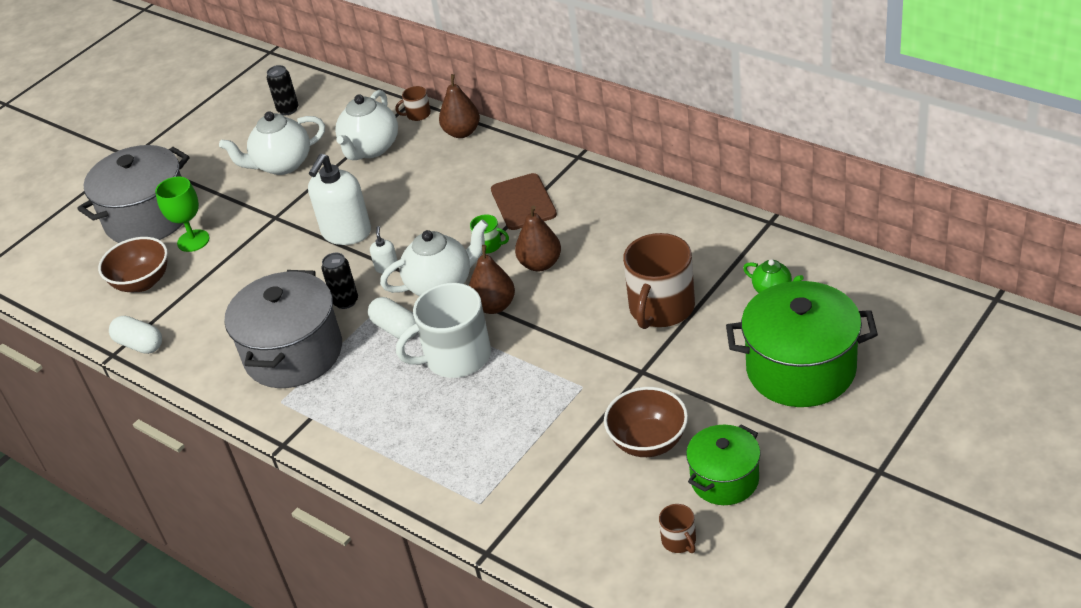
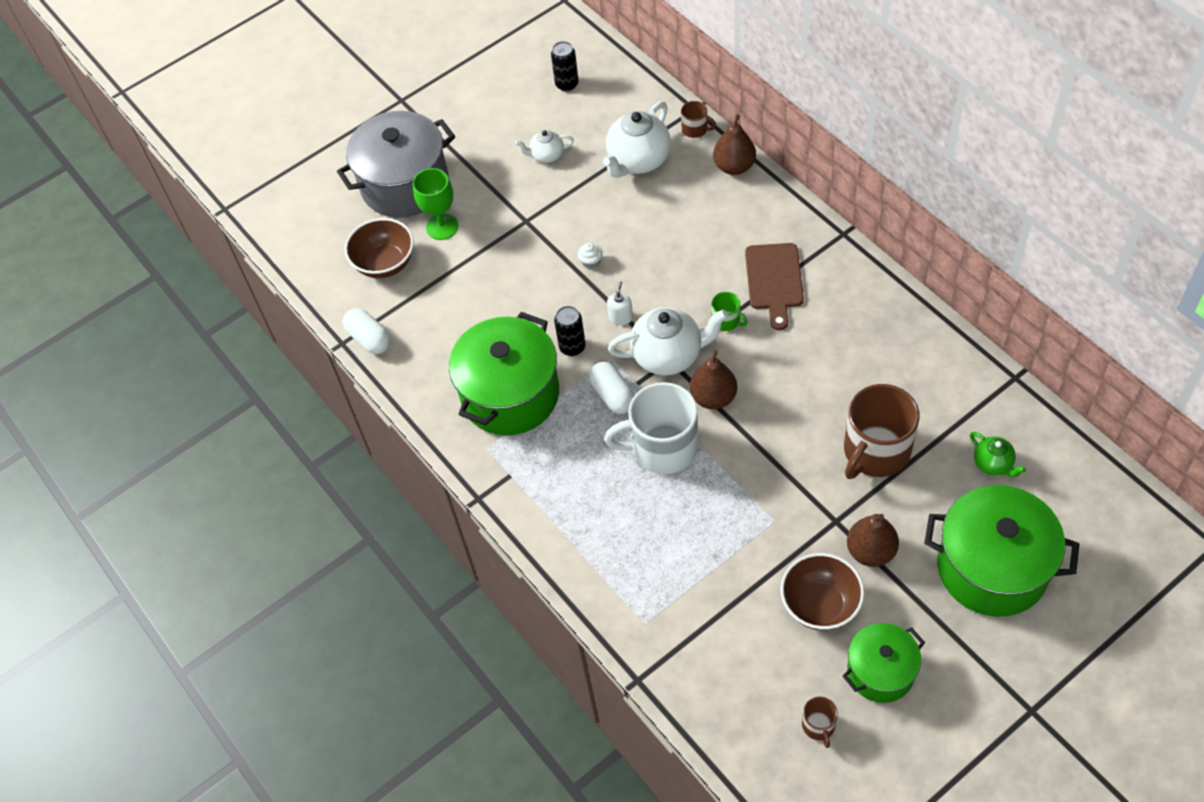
camera: 15 degrees right, 15 degrees up
(282, 165) = (546, 155): white teapot -> white teapot, size x0.54
(293, 353) = (510, 394): grey pot -> green pot
(346, 233) = (591, 262): white soap dispenser -> white cupcake
(418, 114) = (695, 129): brown mug -> brown mug turned 150 degrees counterclockwise
(540, 264) = (771, 360): brown pear -> brown pear (870, 551)

